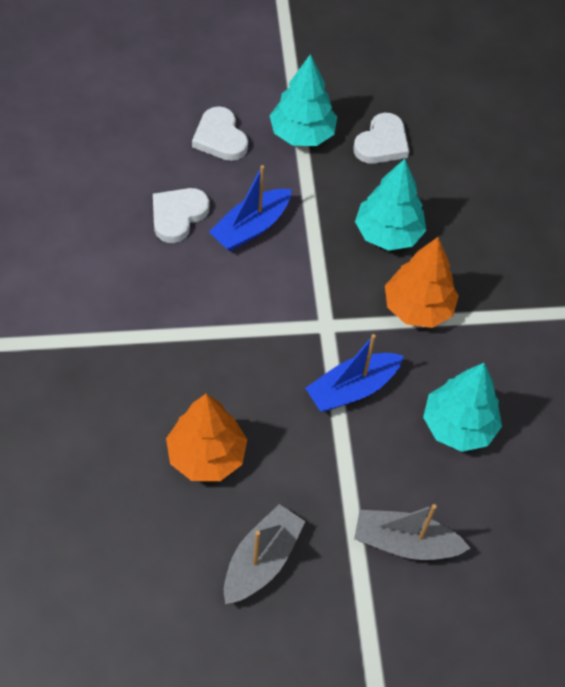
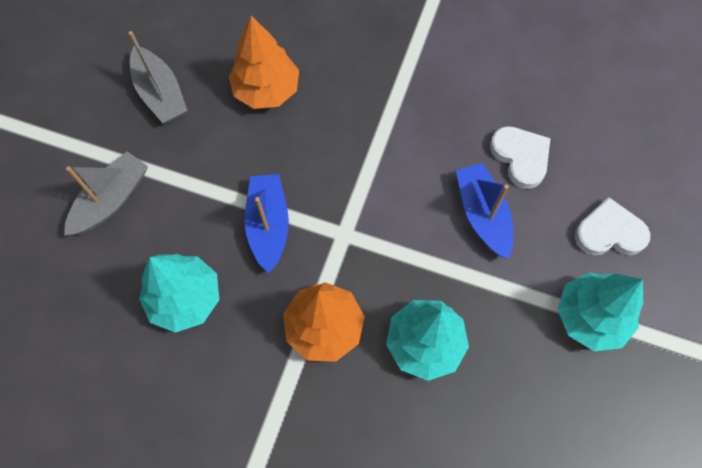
camera: 120 degrees right, 10 degrees up
(382, 143) = (550, 399): white heart -> none

